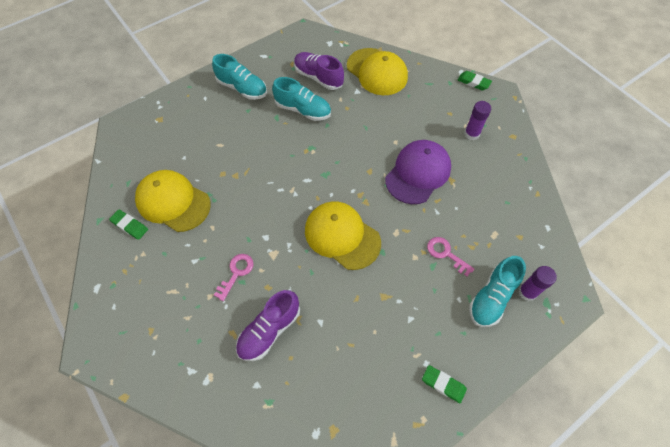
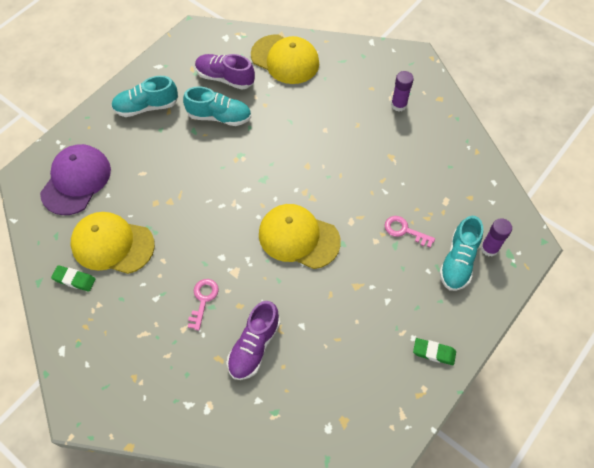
camera: 15 degrees left, 0 degrees up
(242, 88) = (146, 107): turquoise shoe -> turquoise shoe turned 150 degrees clockwise
(418, 173) = (356, 157): purple cap -> purple cap (76, 181)
(473, 82) = (387, 50): green eraser -> none

